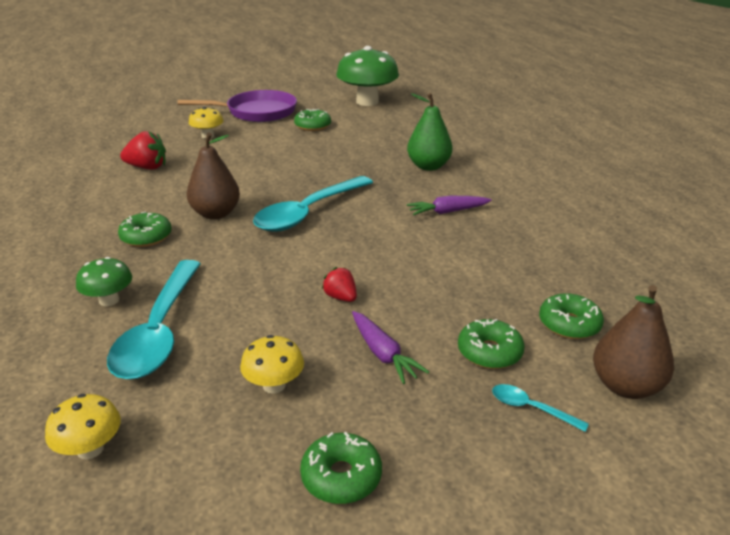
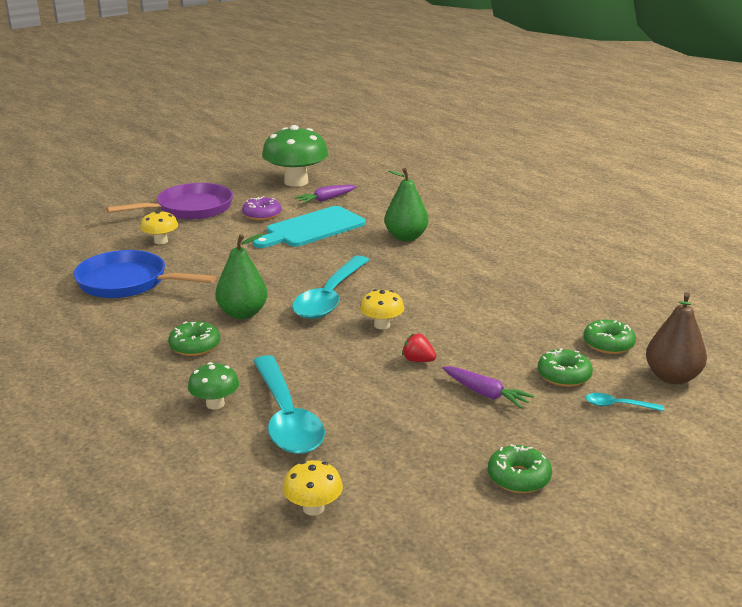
camera: 20 degrees left, 5 degrees down
(147, 167) = (128, 282): red strawberry -> blue pan
(215, 214) = (242, 313): brown pear -> green pear
(274, 385) = (419, 433): yellow mushroom -> yellow mushroom (382, 325)
(312, 126) = (262, 215): green donut -> purple donut
(346, 144) = (312, 228): none -> turquoise cutting board
(447, 212) = (453, 275): purple carrot -> purple carrot (326, 199)

